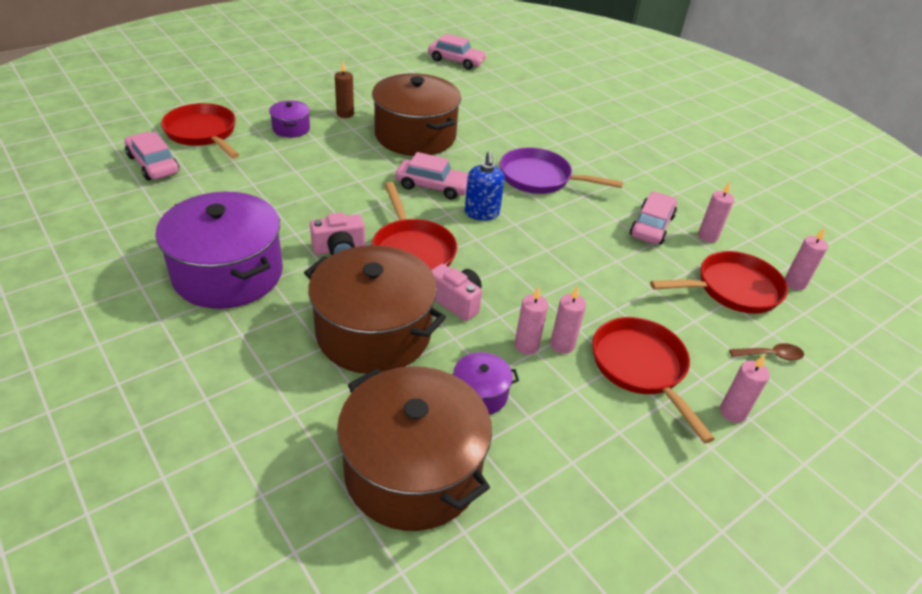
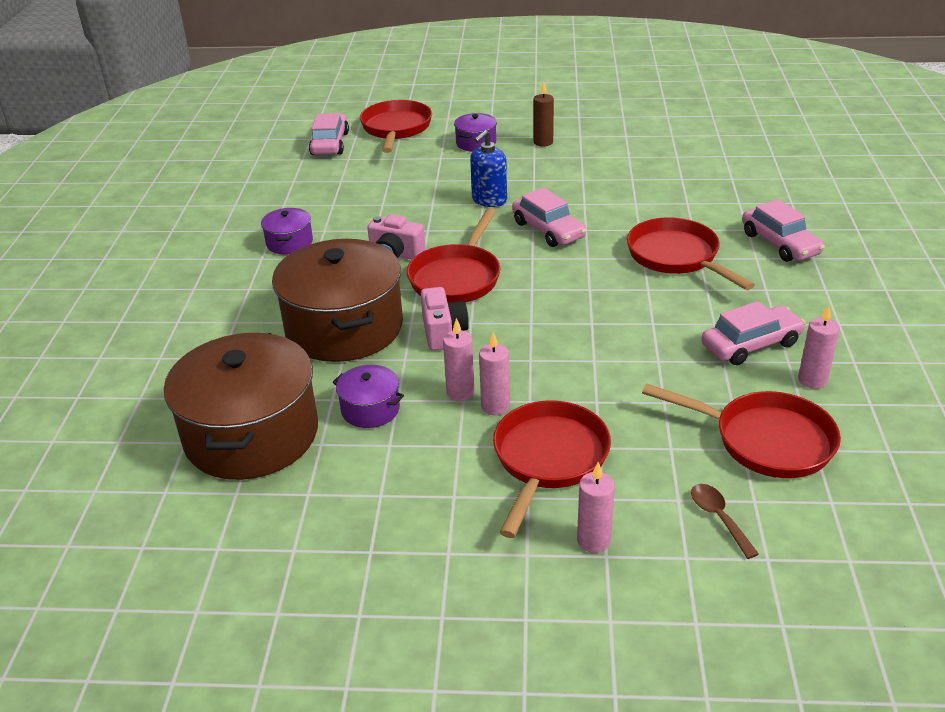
camera: 45 degrees right, 5 degrees down
(228, 273) = (289, 243): purple pot -> purple pot, size x0.45
(415, 136) = (590, 179): brown pot -> none
(456, 61) = (734, 117): pink car -> pink car (780, 243)
(482, 213) = (567, 268): blue soap dispenser -> blue soap dispenser (489, 200)
(540, 178) = (677, 257): purple pan -> red pan
(770, 355) = (719, 518): brown spoon -> brown spoon turned 150 degrees counterclockwise
(794, 283) = (866, 470): pink candle -> none

